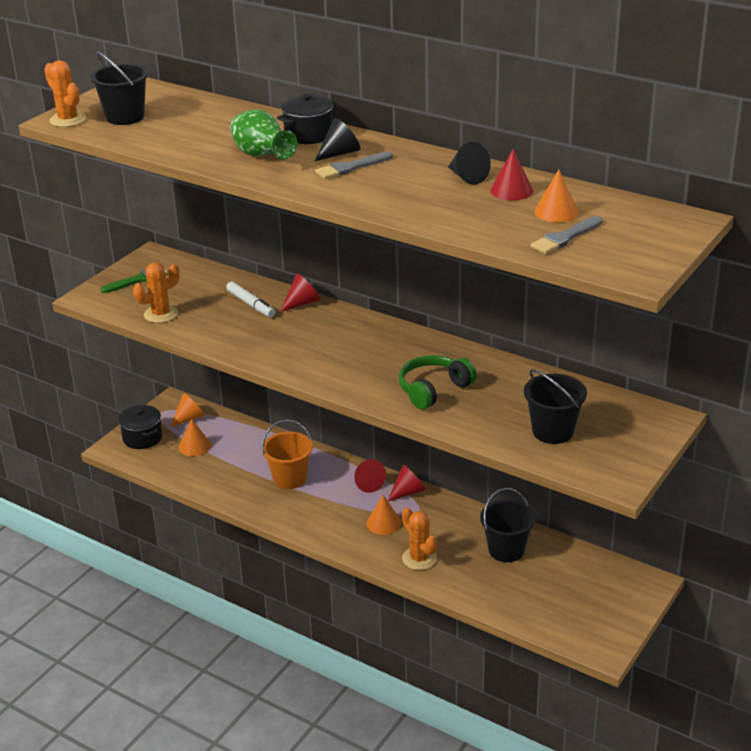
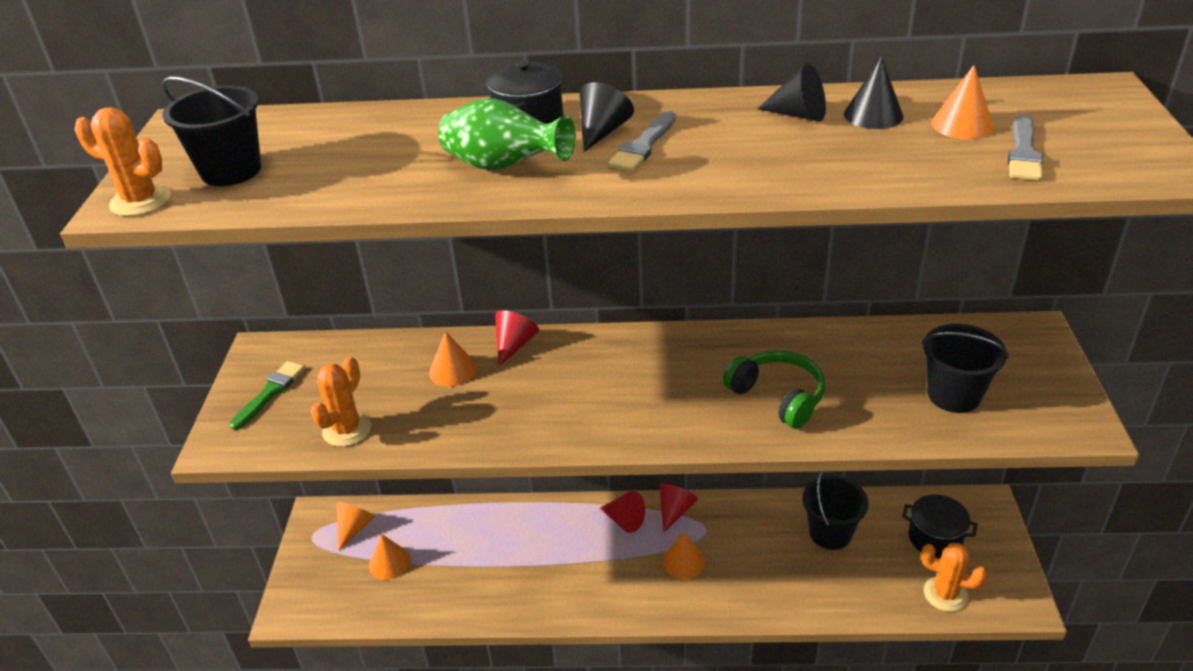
camera: 30 degrees left, 5 degrees up
(142, 438) = (315, 581): black pot -> black pot (935, 538)
(251, 304) = (453, 370): white marker -> orange cone
(289, 478) = (535, 553): orange bucket -> none
(419, 558) = (757, 587): orange cactus -> orange cactus (945, 594)
(433, 389) = (778, 397): green headphones -> green headphones turned 120 degrees clockwise
(511, 190) = (873, 115): red cone -> black cone

